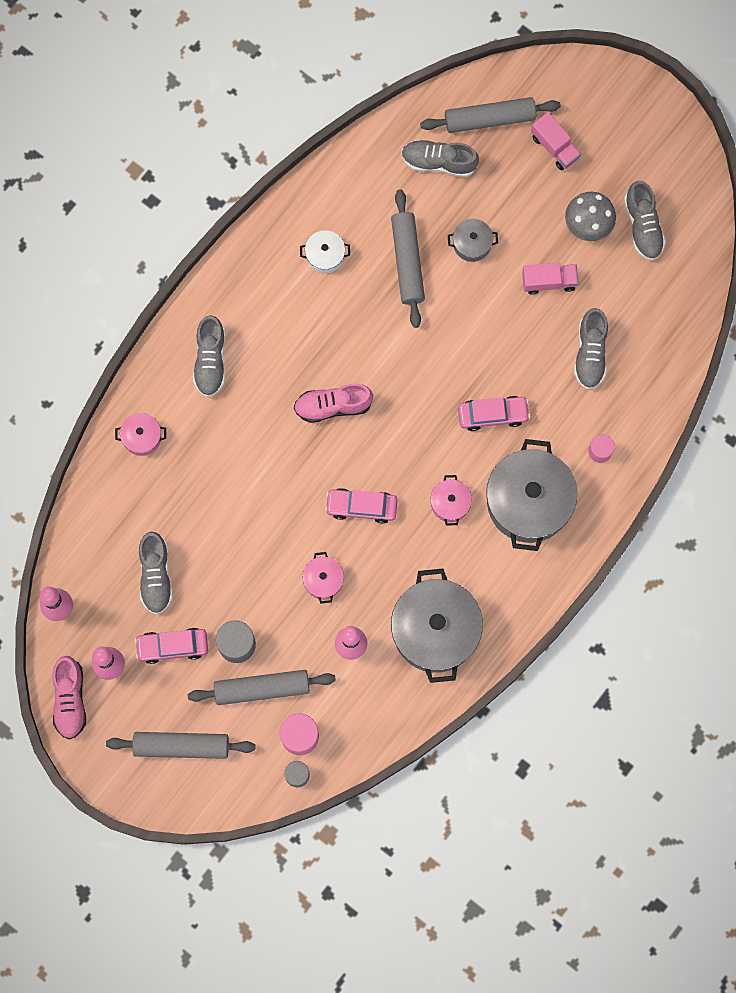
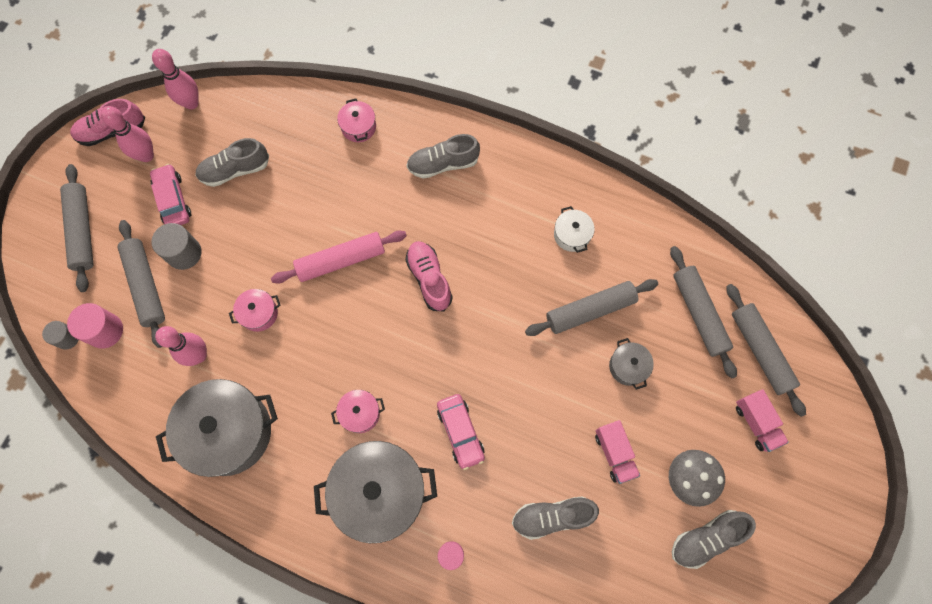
camera: 75 degrees right, 5 degrees down
(289, 488) = (341, 260): none -> pink rolling pin
(361, 507) = (337, 330): pink car -> none
(438, 162) = (699, 313): grey shoe -> grey rolling pin
(555, 147) = (756, 423): pink truck -> pink truck turned 60 degrees counterclockwise

